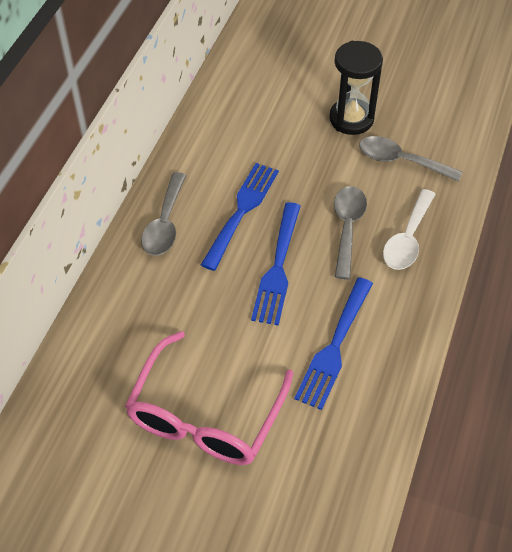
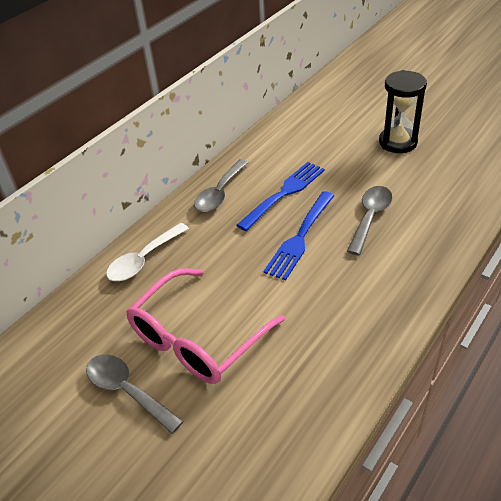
camera: 20 degrees right, 10 degrees down
(334, 347) = (329, 305): blue fork -> none
(401, 161) = (432, 176): grey spoon -> grey spoon (127, 391)
(407, 239) = (422, 233): white spoon -> white spoon (143, 260)

